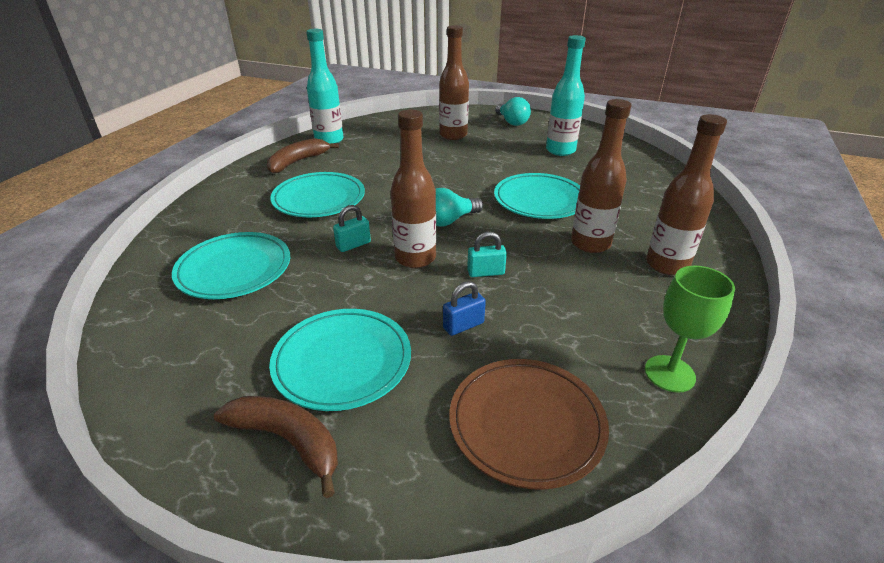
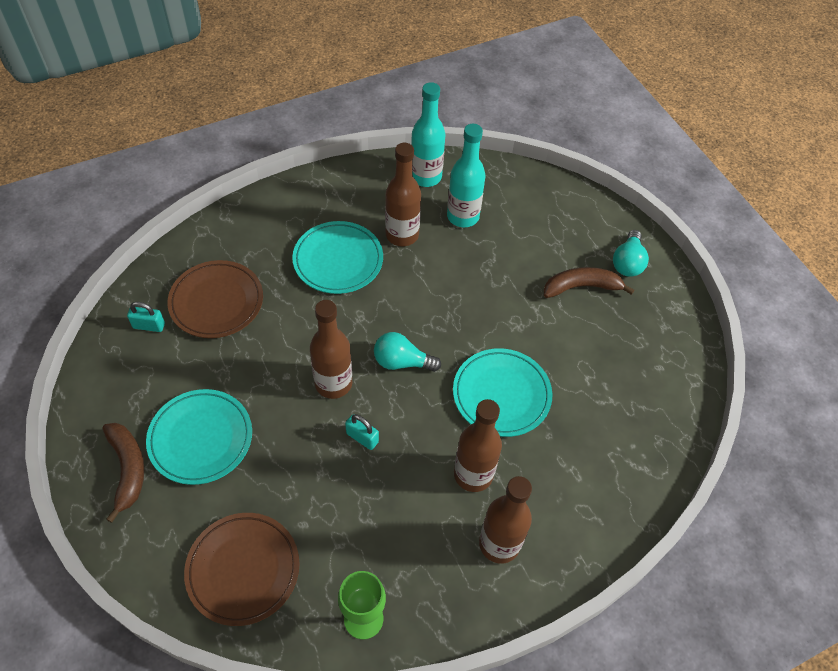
camera: 40 degrees right, 20 degrees up
(234, 269) = (216, 302): turquoise plate -> brown plate
(297, 162) = (370, 194): brown banana -> brown banana (581, 287)
(353, 245) = (309, 335): turquoise padlock -> turquoise padlock (149, 326)
(453, 135) = (542, 245): brown bottle -> brown bottle (402, 235)
(463, 325) = (293, 471): blue padlock -> none
(560, 150) = (614, 343): turquoise bottle -> turquoise bottle (463, 216)

